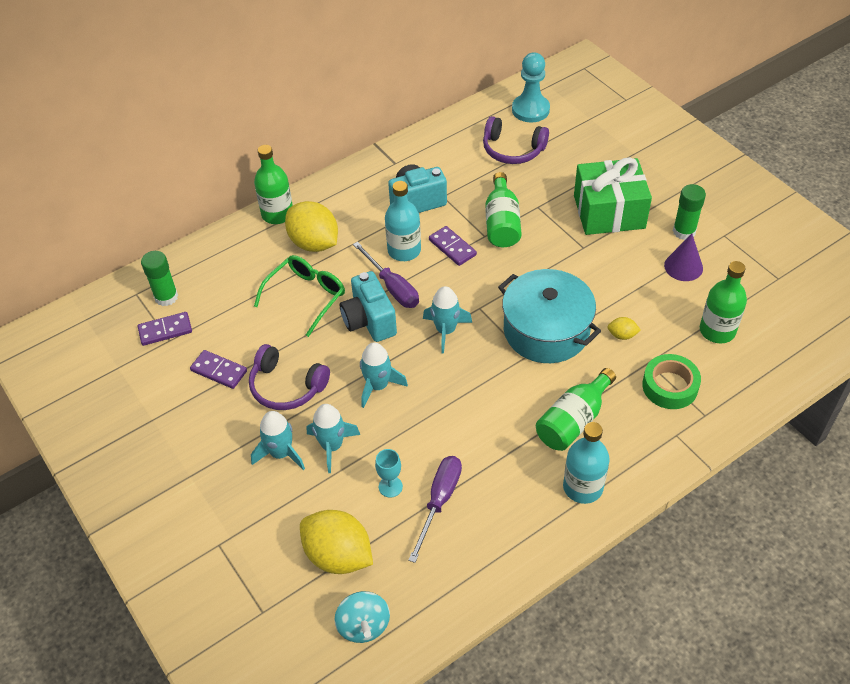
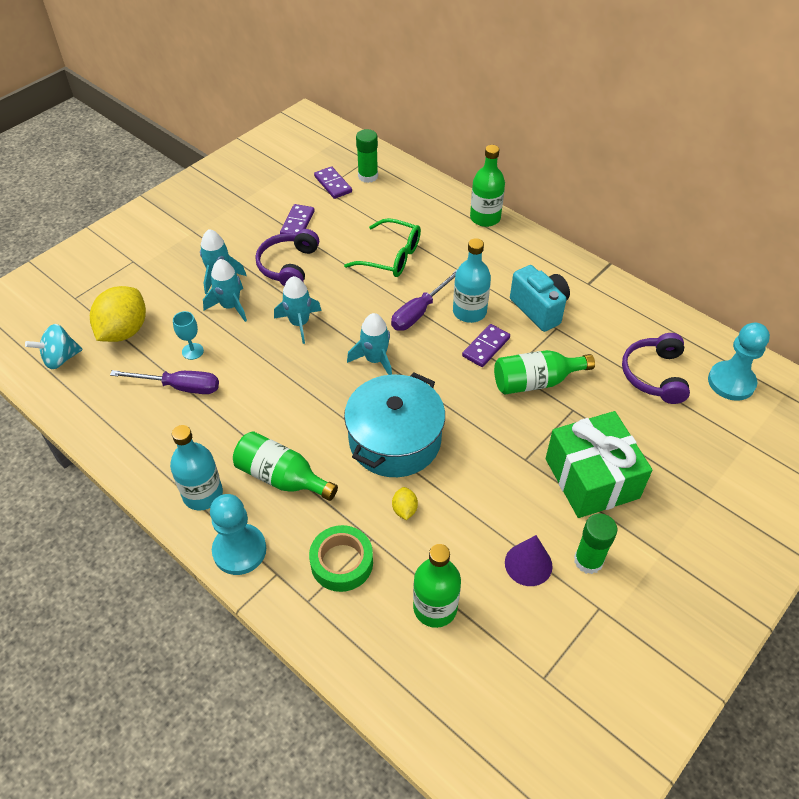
camera: 75 degrees right, 0 degrees up
(314, 243) = (457, 248): yellow lemon -> none
(369, 321) = (373, 303): turquoise camera -> none
(649, 461) = (239, 550): none -> turquoise pawn

